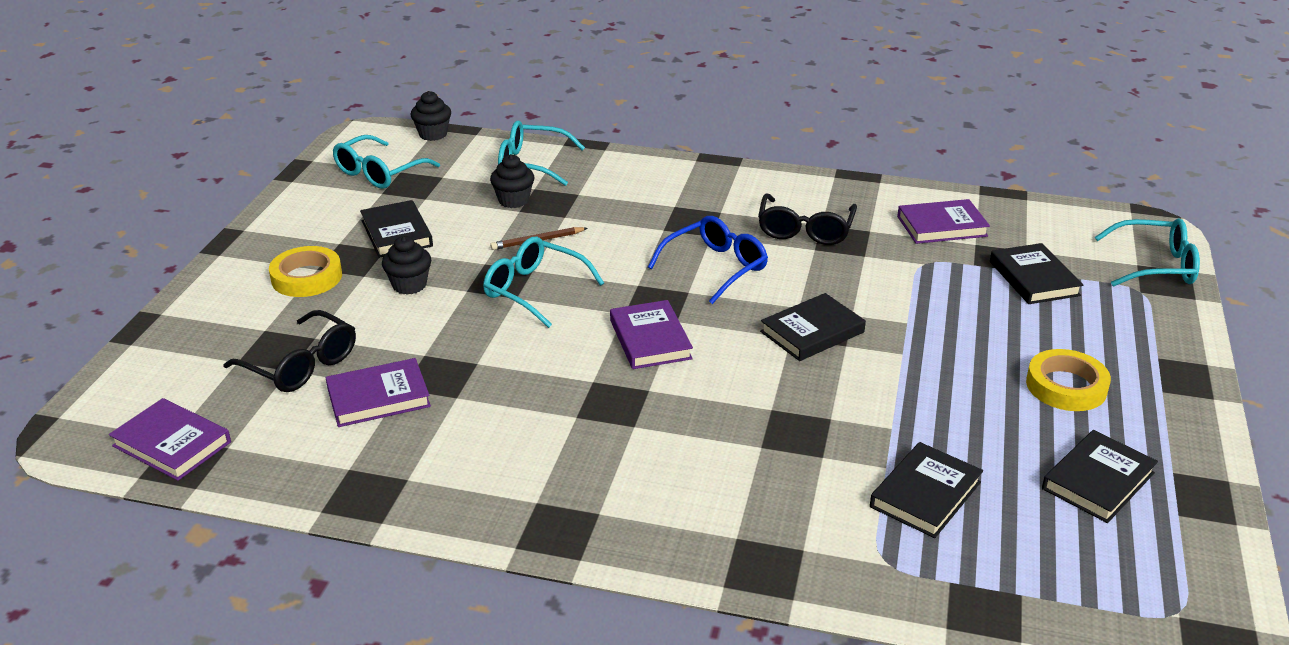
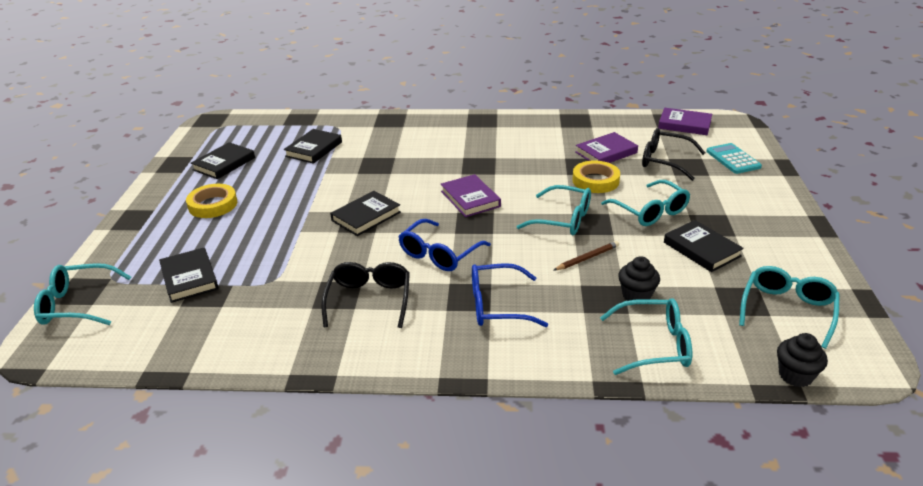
camera: 170 degrees right, 0 degrees up
(193, 352) = (733, 159): none -> turquoise calculator
(306, 277) = (725, 208): yellow tape -> yellow tape (595, 181)
(409, 285) = (650, 212): black cupcake -> turquoise glasses
(665, 209) = (496, 305): none -> blue glasses
(941, 226) = (244, 322): purple book -> none

